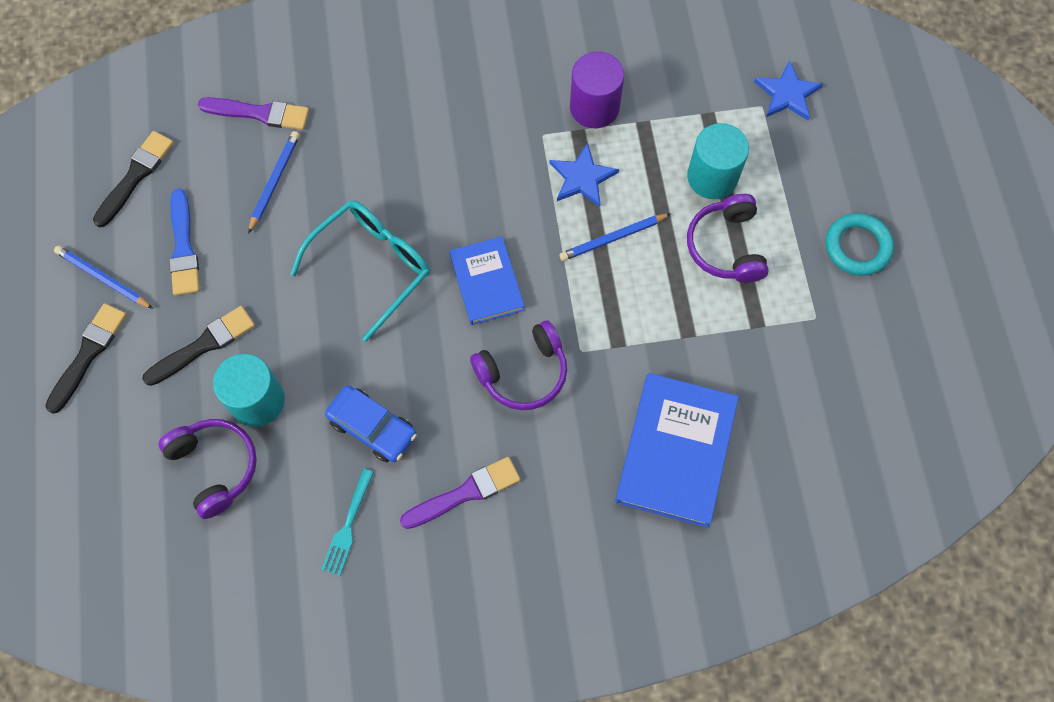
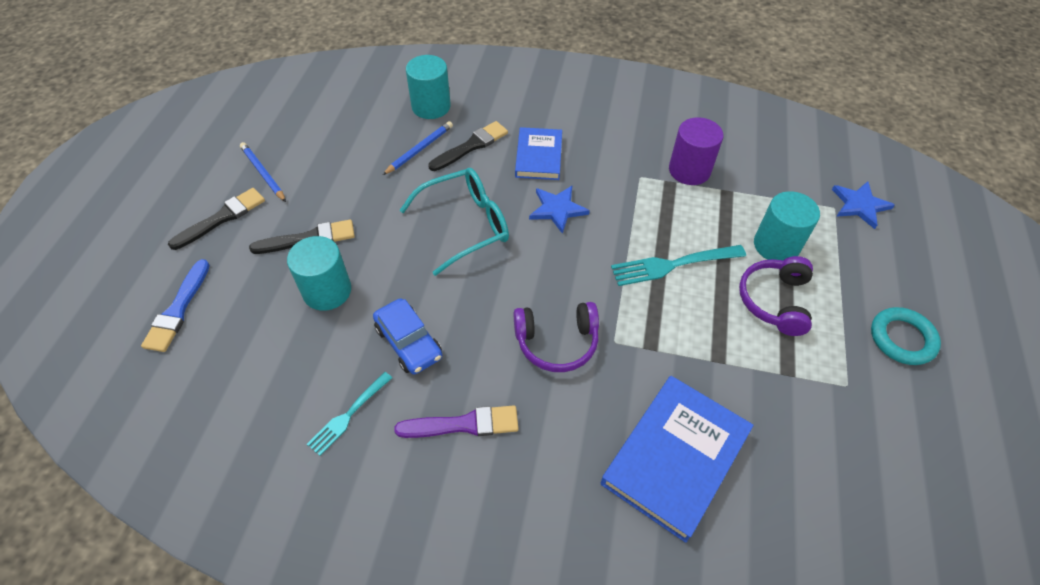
camera: 20 degrees right, 15 degrees down
(135, 176) = (324, 119): black brush -> black brush (471, 146)
(183, 248) = (331, 171): blue brush -> blue brush (178, 310)
(215, 467) = (267, 328): purple headphones -> none
(259, 113) = (431, 106): purple brush -> turquoise cylinder
(487, 282) = (553, 264): blue book -> blue book (539, 156)
(582, 178) = (662, 214): blue star -> blue star (557, 209)
(613, 238) = (674, 264): blue pencil -> turquoise fork

